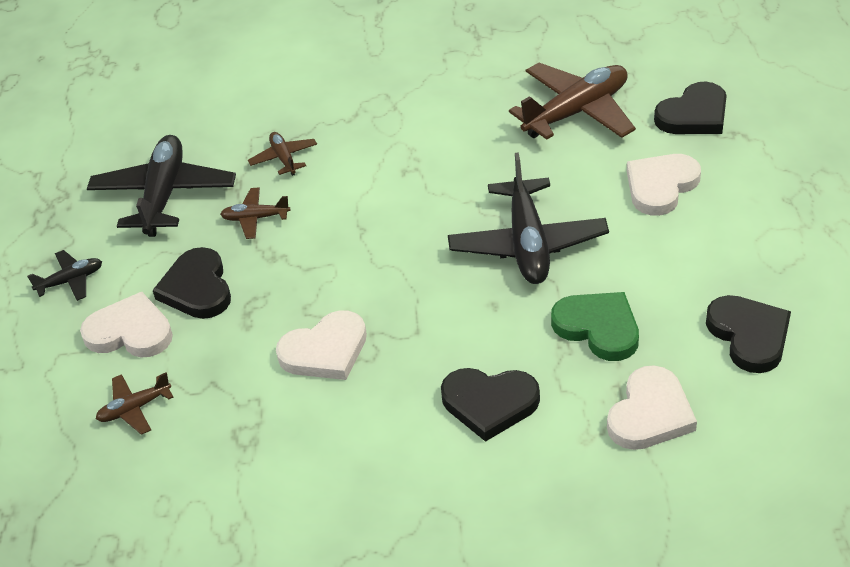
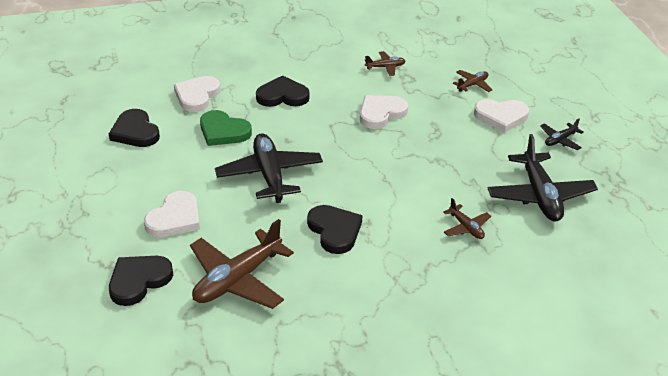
camera: 165 degrees right, 5 degrees down
(197, 288) = (476, 140): black heart -> black heart (334, 231)
(255, 218) = (463, 183): brown plane -> brown plane (385, 67)

